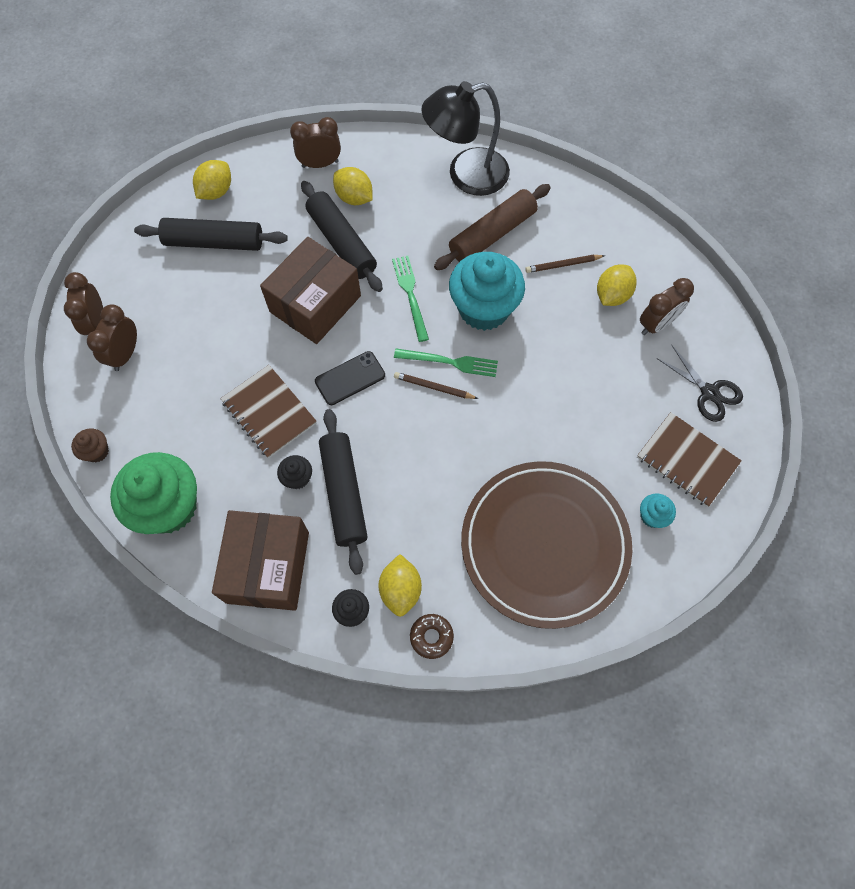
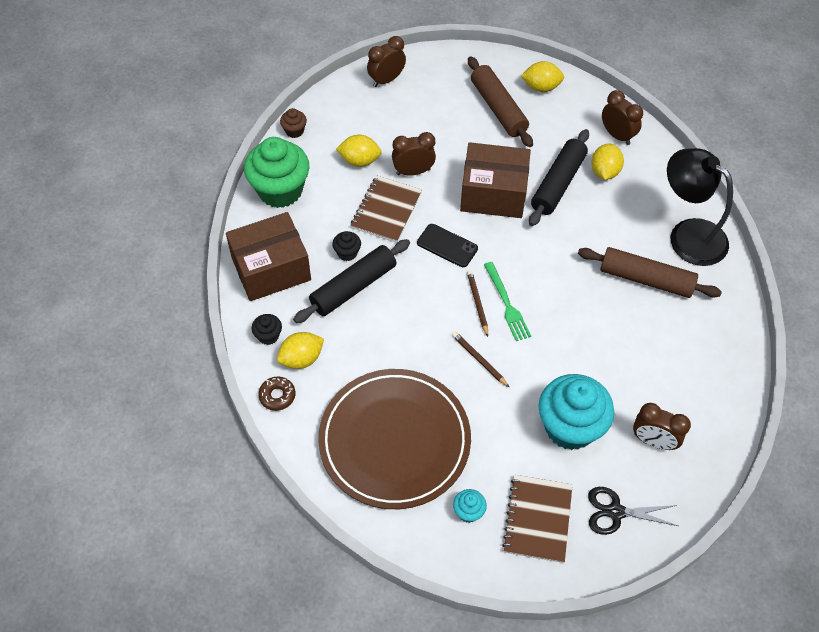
camera: 60 degrees right, 10 degrees down
(125, 354) = (374, 107): brown clock -> brown clock (413, 171)
(214, 242) = (498, 108): black rolling pin -> brown rolling pin
(410, 295) = (546, 250): green fork -> none
(483, 309) = (571, 305): turquoise cupcake -> turquoise cupcake (570, 427)
(563, 265) = (657, 343): brown pencil -> brown pencil (479, 360)
(612, 295) = (656, 394): yellow lemon -> yellow lemon (359, 161)
(709, 392) = (615, 512): black scissors -> black scissors turned 75 degrees clockwise

